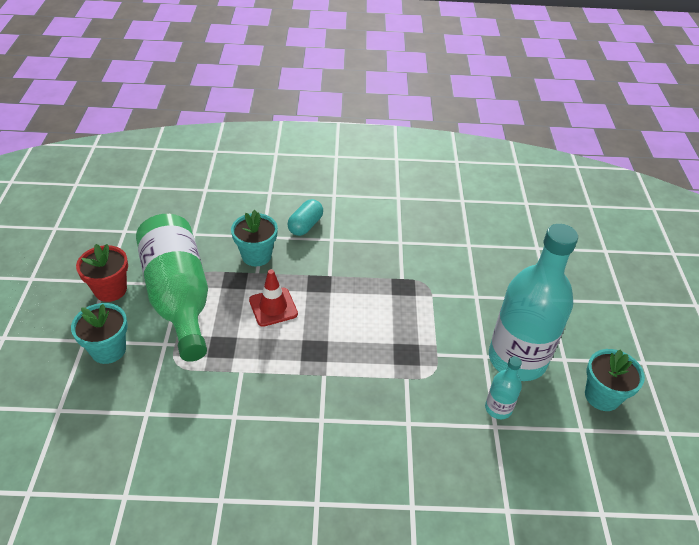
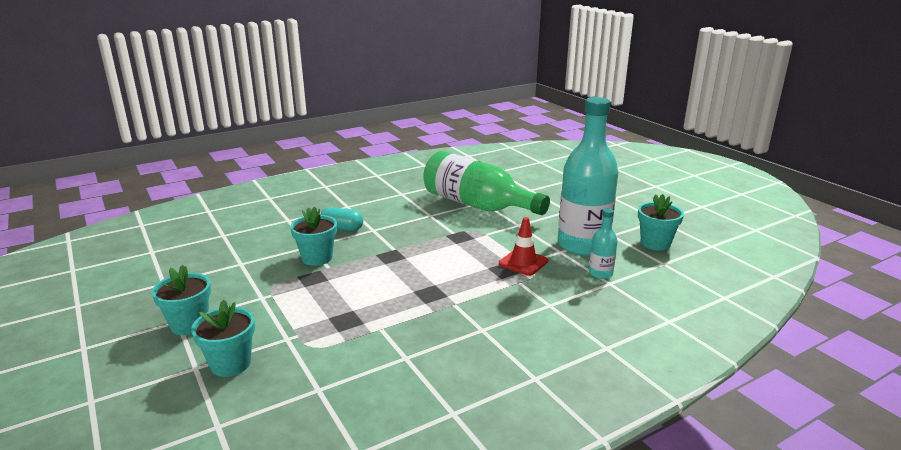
camera: 30 degrees left, 20 degrees down
(110, 290) = (189, 324): red flower pot -> turquoise flower pot
(179, 296) = (269, 305): green bottle -> green bottle (477, 205)
(273, 307) = (366, 282): red traffic cone -> red traffic cone (523, 262)
(305, 225) = (342, 229): turquoise capsule -> turquoise capsule turned 75 degrees counterclockwise

